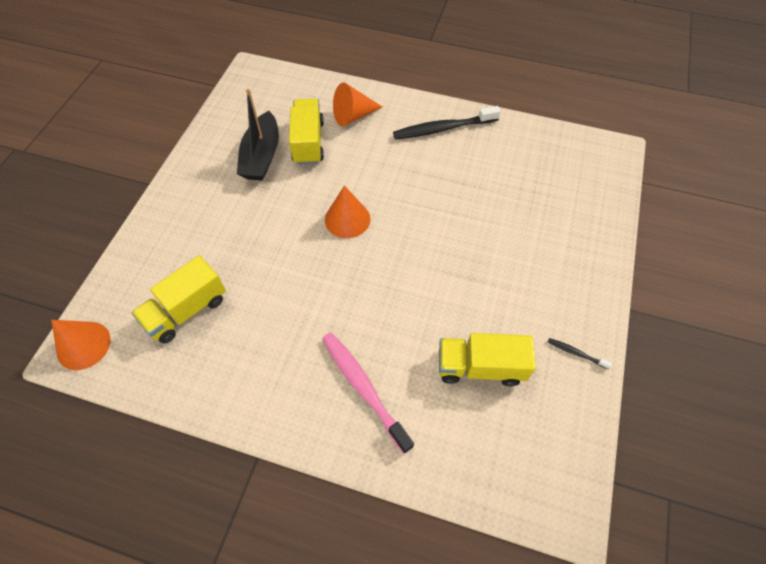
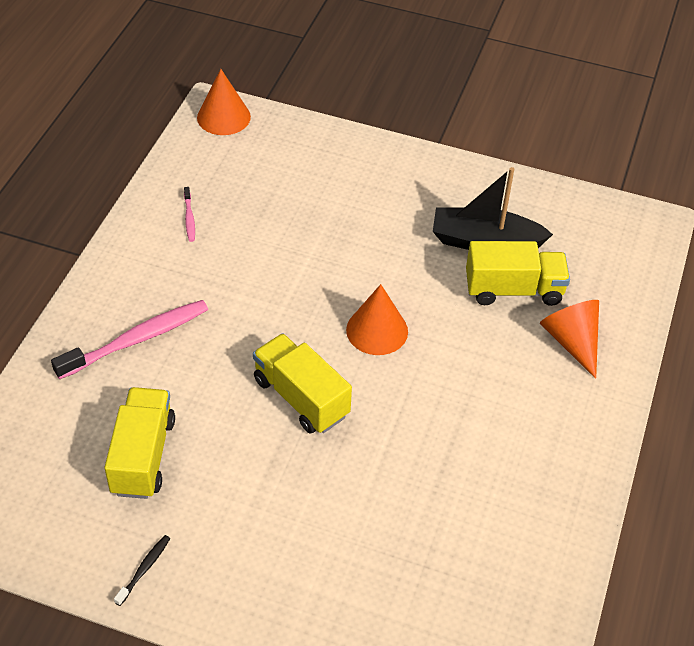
camera: 90 degrees right, 10 degrees down
(187, 310) = (255, 188): yellow truck -> yellow truck (301, 398)
(219, 361) = (189, 218): none -> pink toothbrush
(443, 129) = (554, 455): black toothbrush -> none

